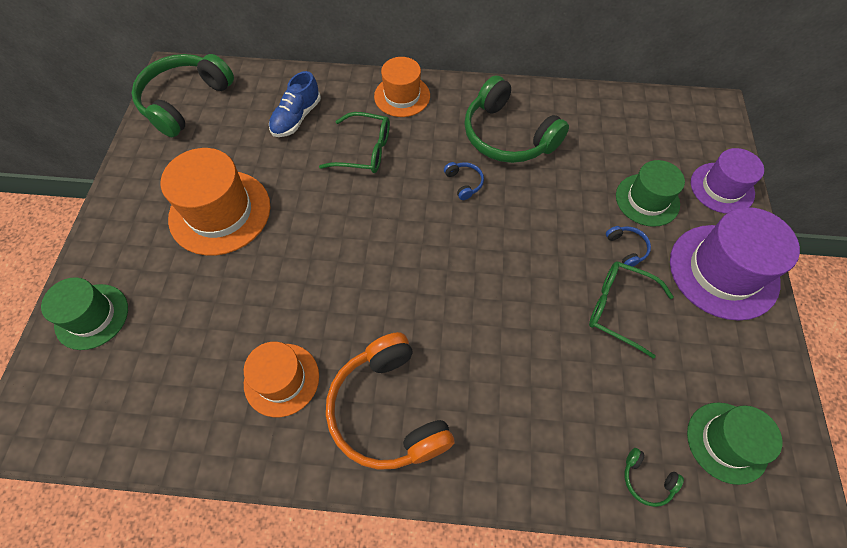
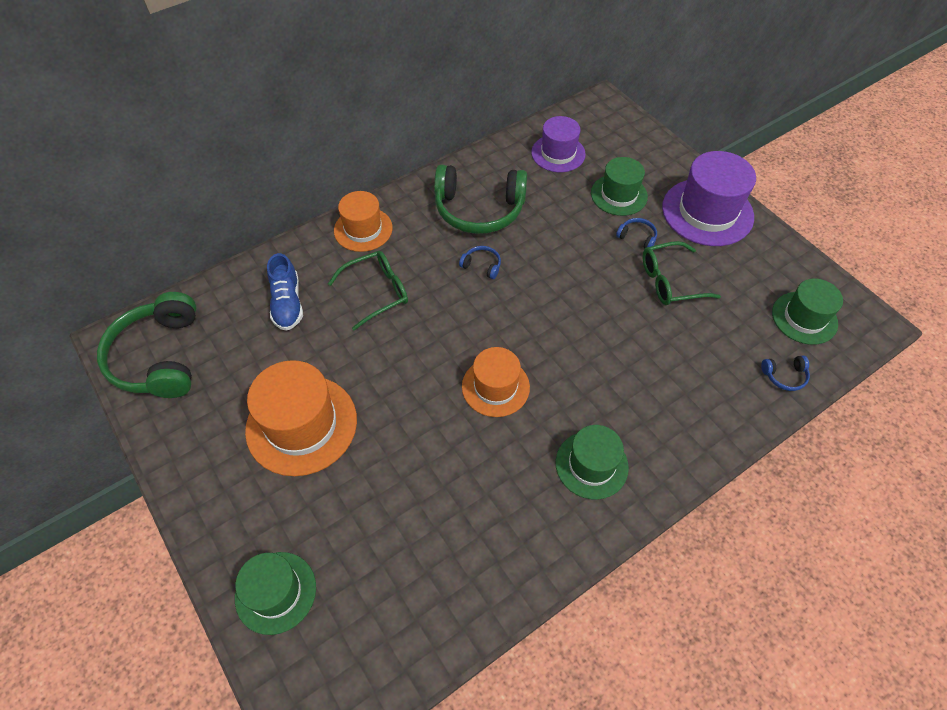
camera: 40 degrees left, 5 degrees down
(281, 379) = (493, 507): orange hat -> orange hat (495, 387)
(387, 410) = (591, 465): orange headphones -> green hat
(646, 480) = (784, 376): green headphones -> blue headphones
(722, 188) = (656, 156): purple hat -> purple hat (558, 153)

